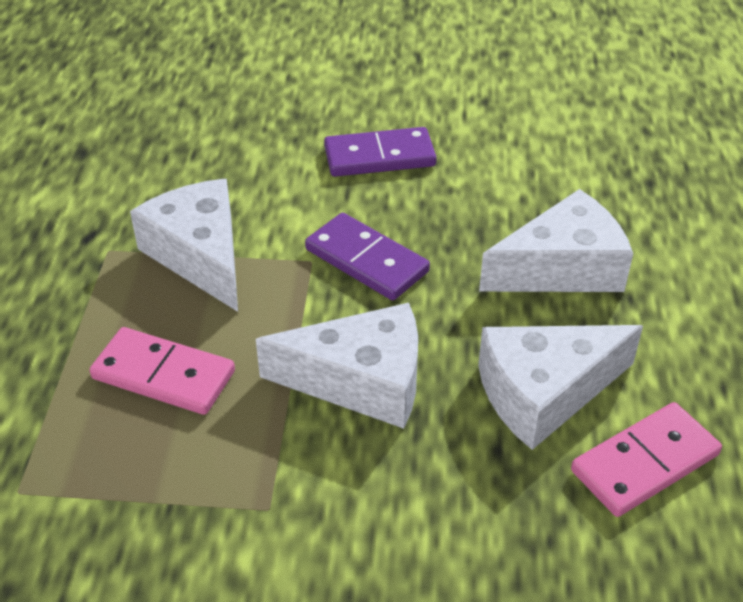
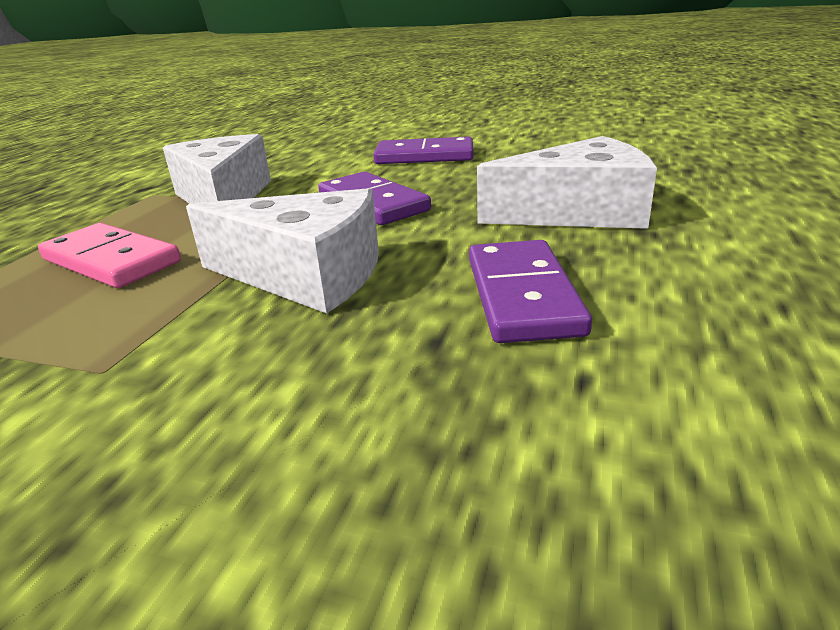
camera: 15 degrees right, 15 degrees down
(544, 393) = (522, 295): white cheese -> purple domino
(645, 463) = (653, 370): pink domino -> none

